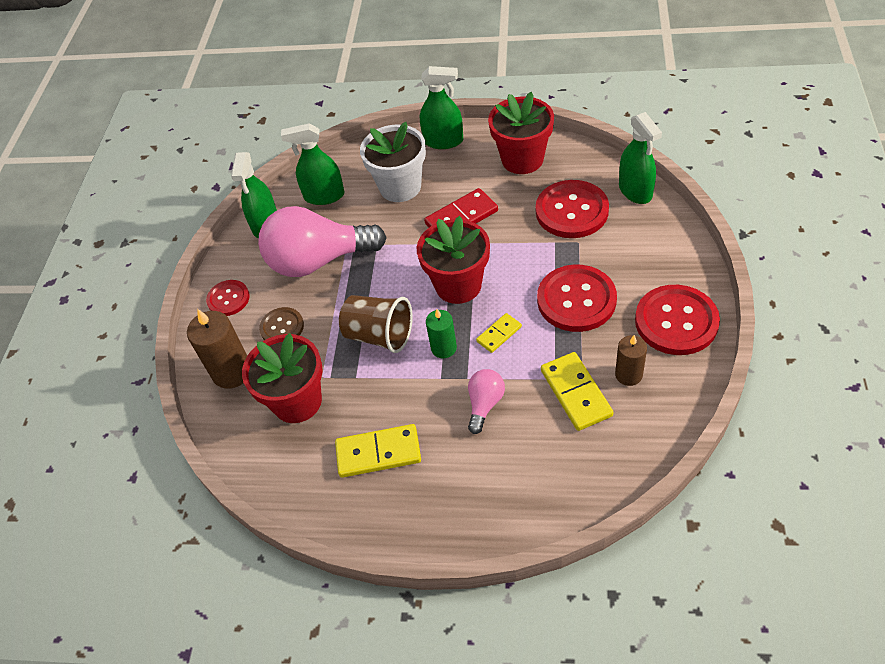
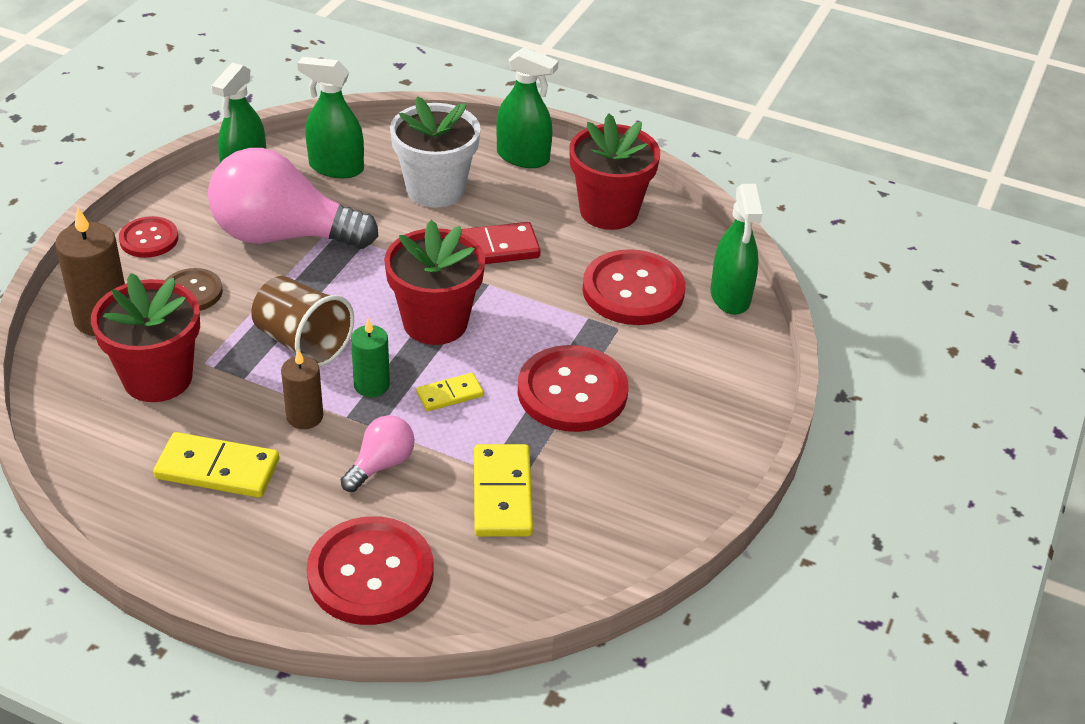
camera: 10 degrees right, 10 degrees down
(628, 374) = (582, 498): brown candle -> brown candle (304, 416)
(676, 321) = (683, 461): red button -> red button (370, 573)

